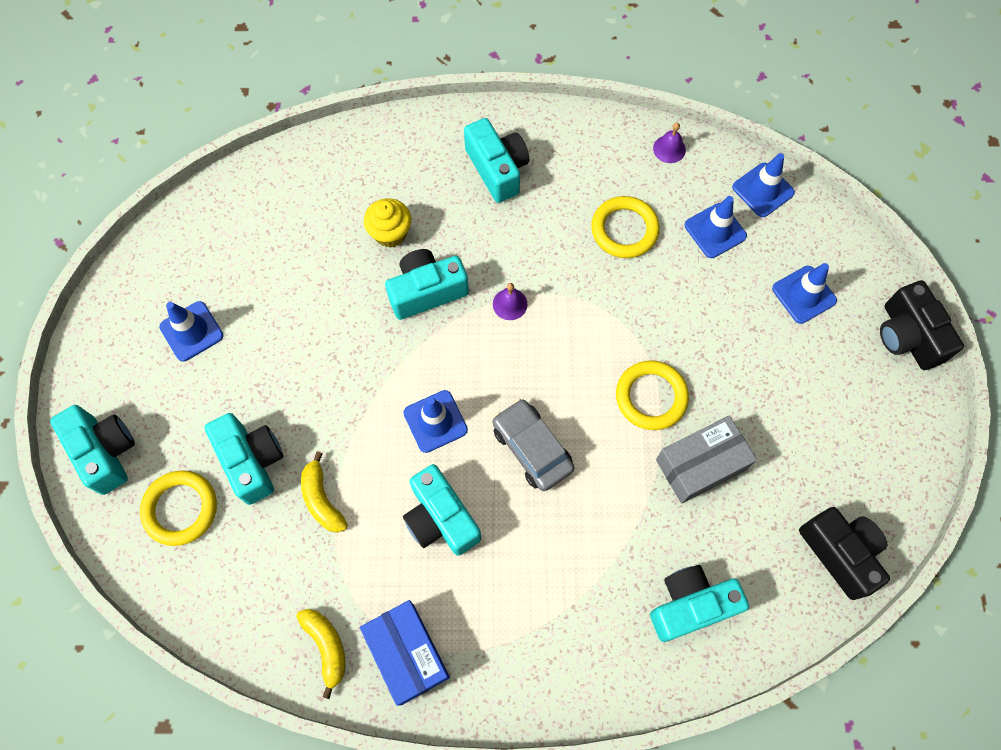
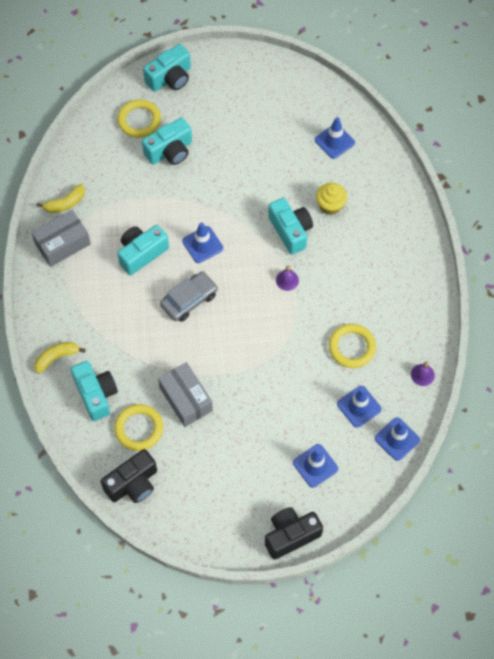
camera: 85 degrees right, 5 degrees down
(191, 331) = (249, 107): blue traffic cone -> blue traffic cone (334, 141)
(322, 499) = (149, 190): yellow banana -> yellow banana (57, 357)
(407, 654) = (62, 244): blue box -> grey box
(497, 169) = (388, 265): turquoise camera -> none
(651, 397) = (229, 368): yellow ring -> yellow ring (139, 429)

